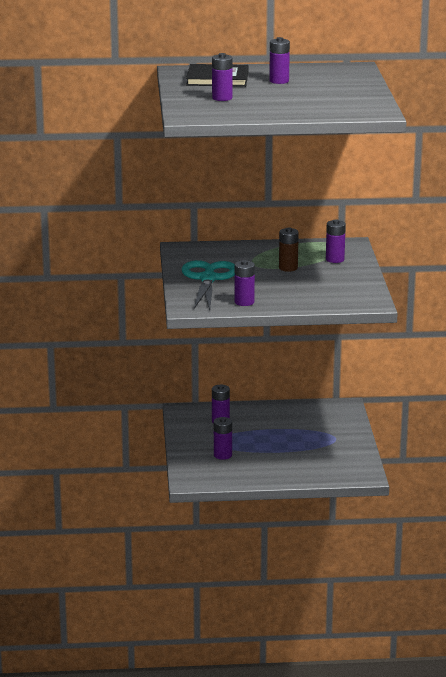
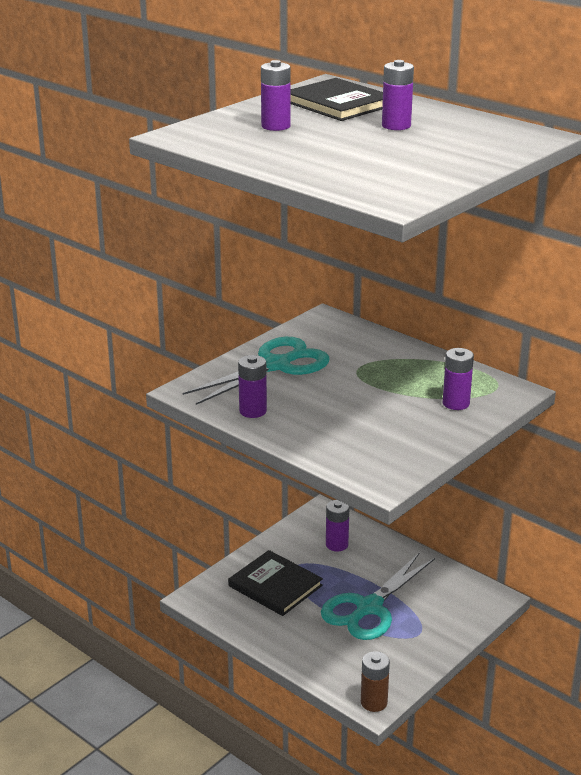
camera: 45 degrees right, 5 degrees up
(222, 455) = (275, 586): purple battery -> black book
(288, 268) = (383, 390): brown battery -> brown battery (374, 702)
(291, 440) = (368, 608): none -> turquoise scissors

